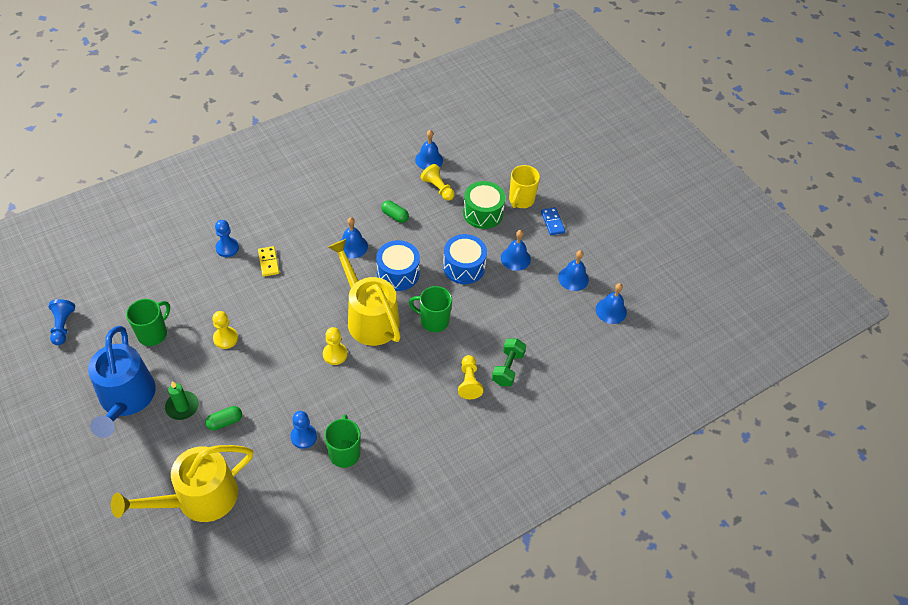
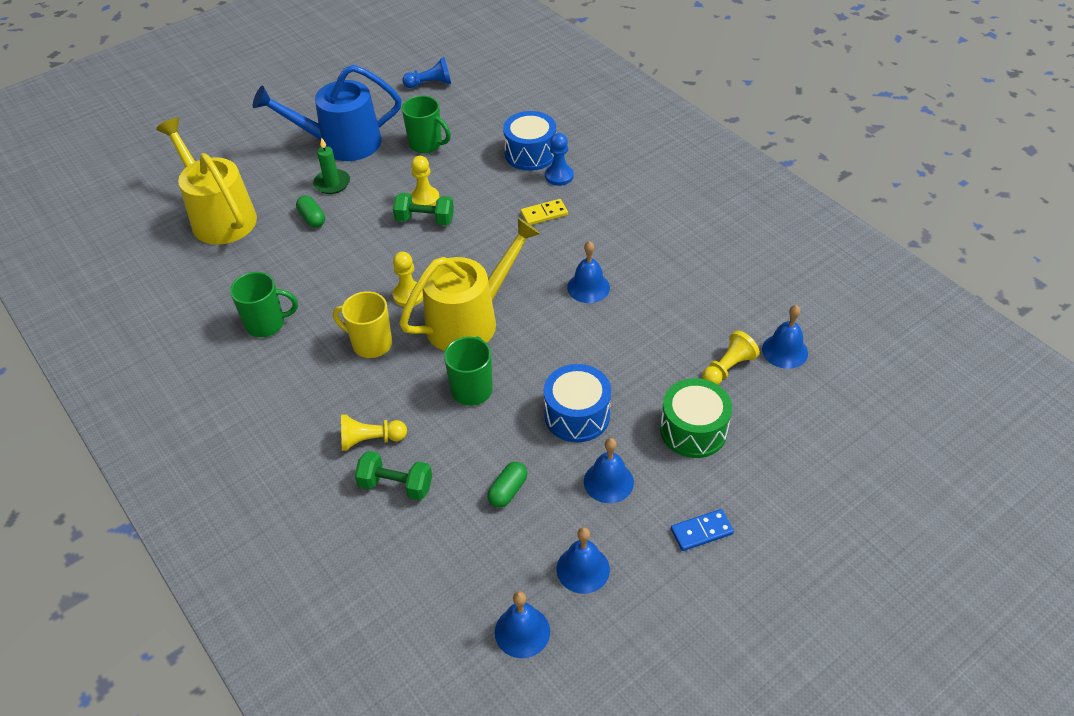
camera: 90 degrees right, 5 degrees down
(252, 339) = (425, 220): none -> green dumbbell
(303, 437) = (290, 285): blue pawn -> none
(395, 216) = (656, 324): green capsule -> green capsule (508, 491)
(398, 273) = (550, 340): blue drum -> blue drum (530, 153)
(521, 200) = (738, 481): yellow mug -> yellow mug (371, 344)

